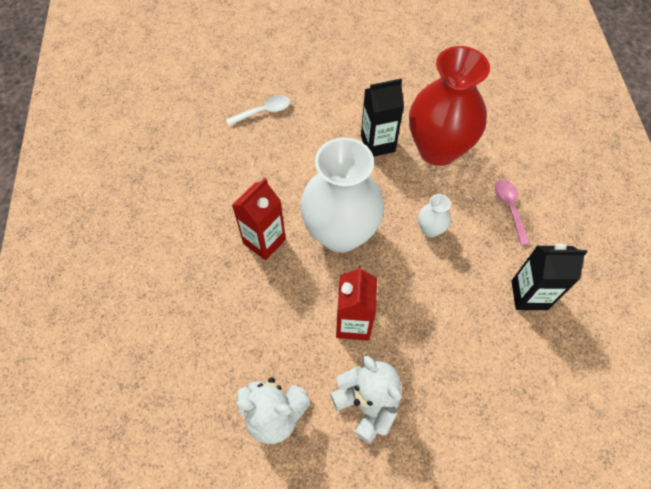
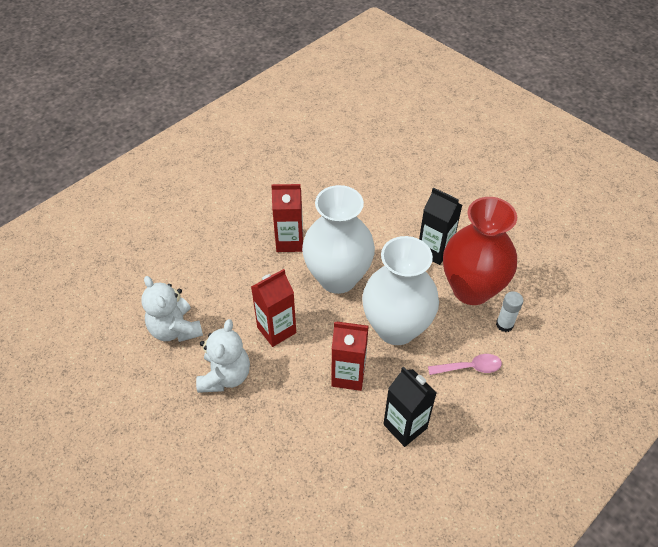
camera: 50 degrees right, 10 degrees down
(263, 111) = (388, 173): white spoon -> none
(430, 229) = (396, 328): white vase -> white vase, size x2.41
(448, 300) = (348, 375): none -> red carton
(489, 155) = (504, 324): none -> white glue stick
(509, 208) = (470, 367): pink spoon -> pink spoon turned 45 degrees clockwise

